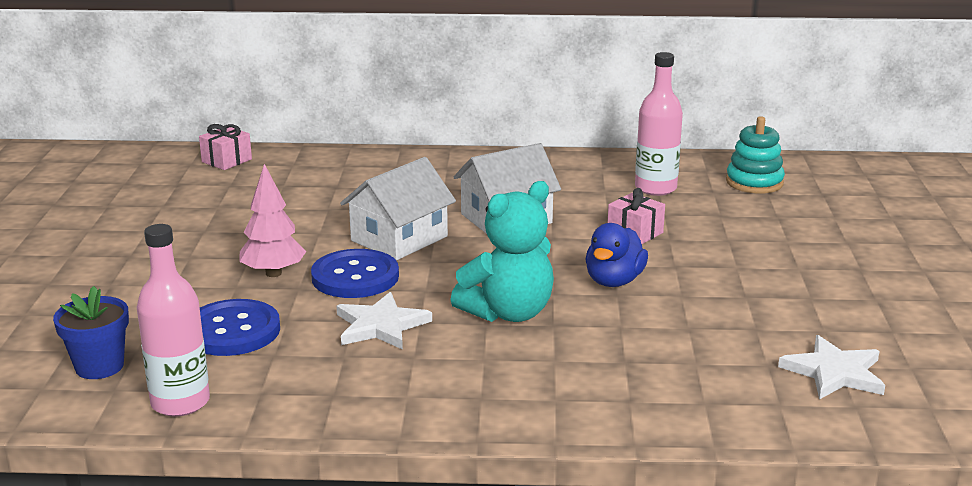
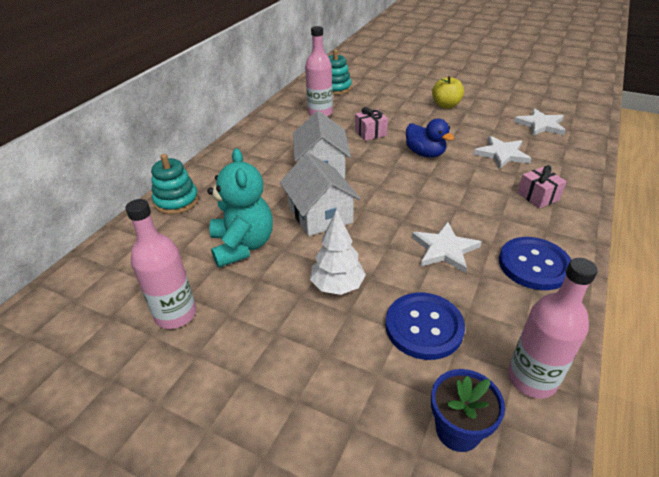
camera: 65 degrees left, 15 degrees up
(193, 208) = (176, 314): none -> pink bottle
(227, 160) = (93, 275): pink gift -> pink gift (538, 196)
(273, 273) = (337, 286): pink tree -> white tree
(355, 277) = (367, 246): blue button -> blue button (534, 265)
(366, 161) = (176, 201): none -> turquoise stacking toy
(508, 313) = (447, 196): turquoise teddy bear -> turquoise teddy bear (243, 245)
(677, 343) = (502, 154): none -> white star
(804, 276) = (446, 105): none -> yellow apple

